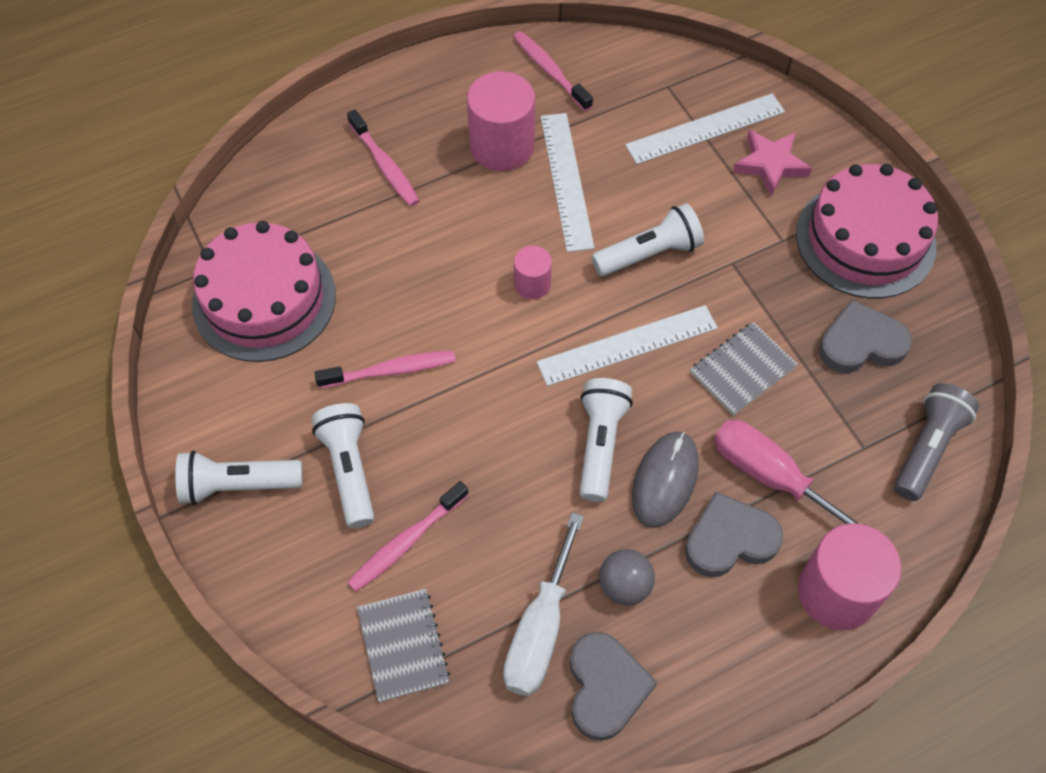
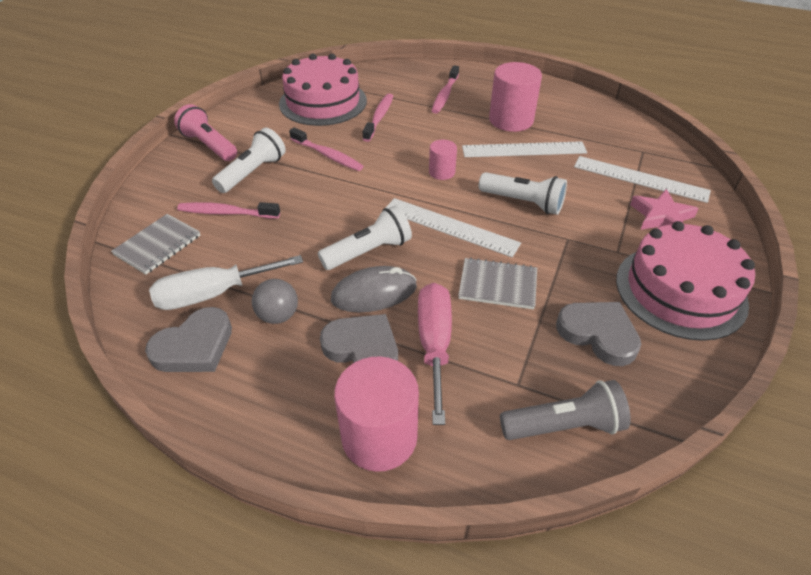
camera: 50 degrees right, 15 degrees down
(238, 485) = (209, 145): white flashlight -> pink flashlight
(550, 71) = (581, 110): pink toothbrush -> pink toothbrush (379, 117)
(566, 180) = (524, 150): white ruler -> white ruler turned 45 degrees clockwise

